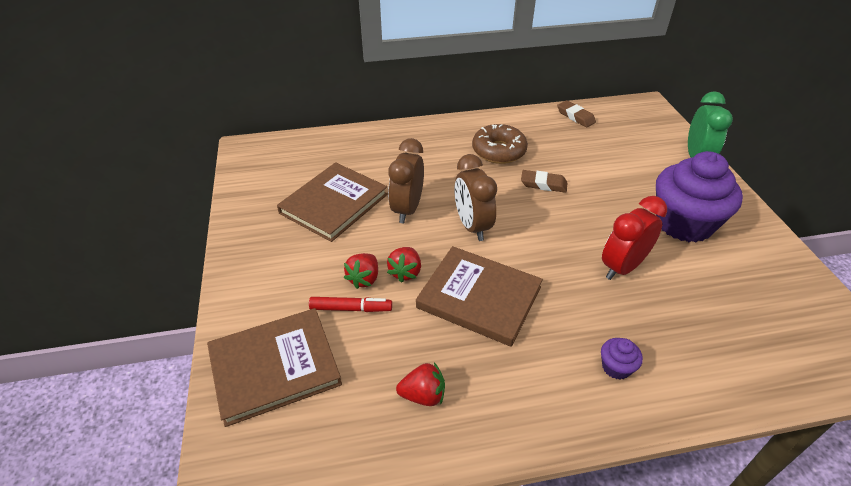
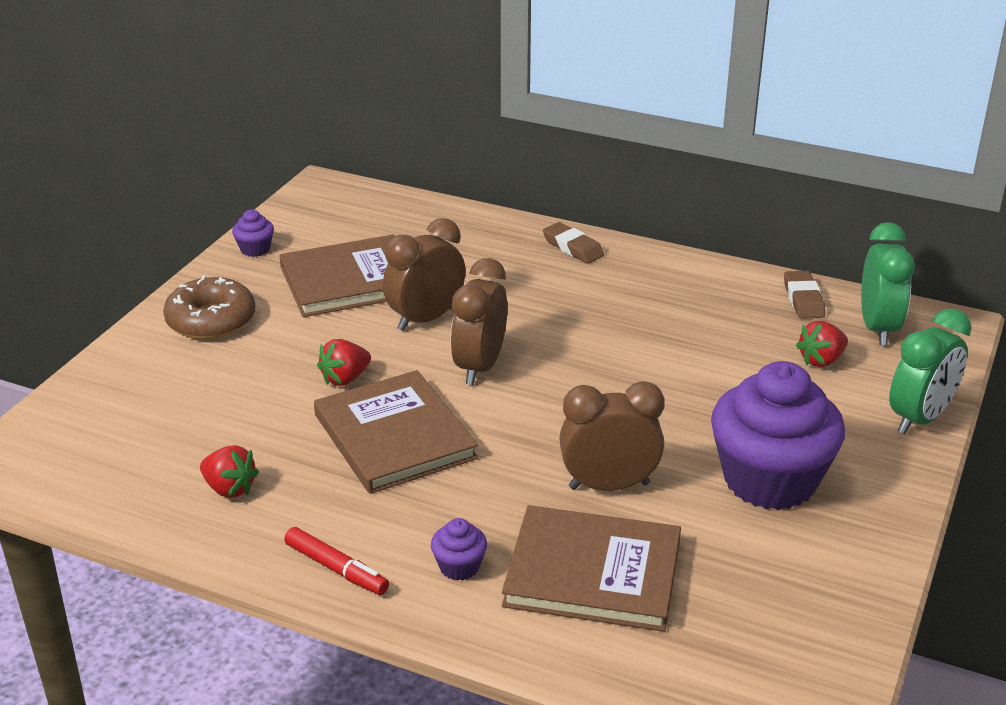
camera: 35 degrees right, 10 degrees down
(247, 208) = (255, 249): none -> purple cupcake
(274, 367) = (125, 401): brown book -> brown book (593, 573)
(351, 309) = (249, 386): red marker -> red marker (336, 569)
(364, 279) = (294, 366): red strawberry -> red strawberry (821, 360)
(498, 151) = (627, 300): brown donut -> brown donut (211, 320)
(543, 184) = (635, 360): brown eraser -> brown eraser (573, 247)
(622, 267) = (609, 486): red clock -> brown clock
(623, 118) = (878, 328): none -> green clock

